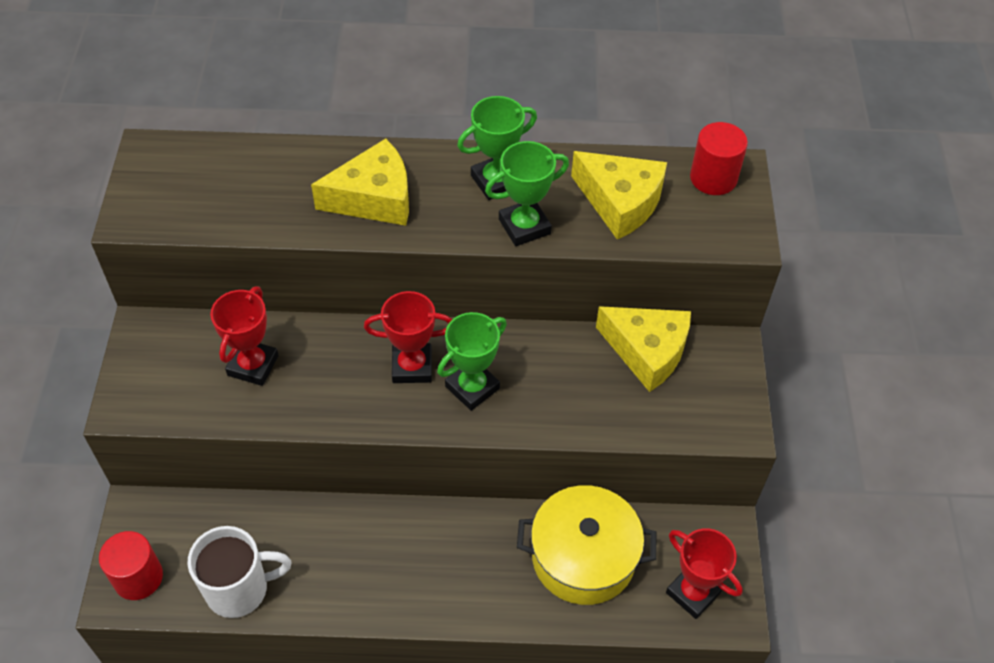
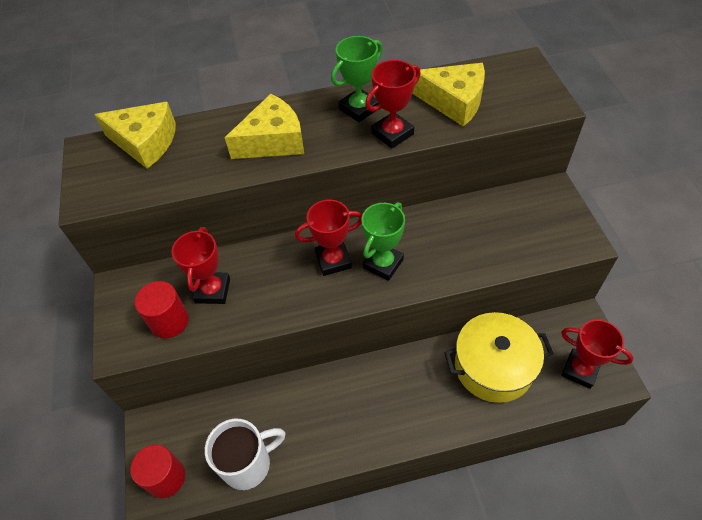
camera: 10 degrees left, 0 degrees up
(524, 226) = (392, 134): green trophy -> red trophy
(647, 351) = (497, 207): yellow cheese -> yellow cheese (145, 142)
(713, 178) = (511, 71): red cylinder -> red cylinder (169, 321)

